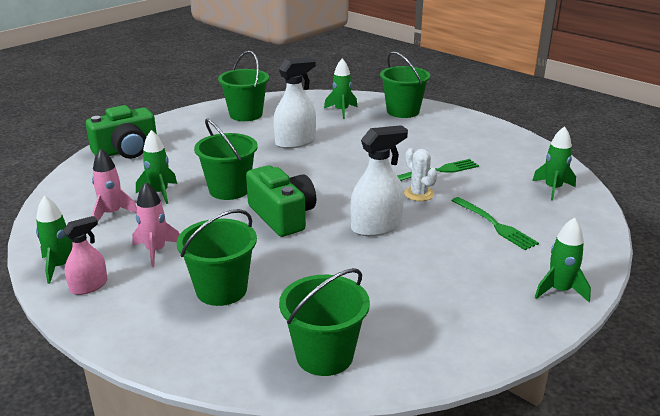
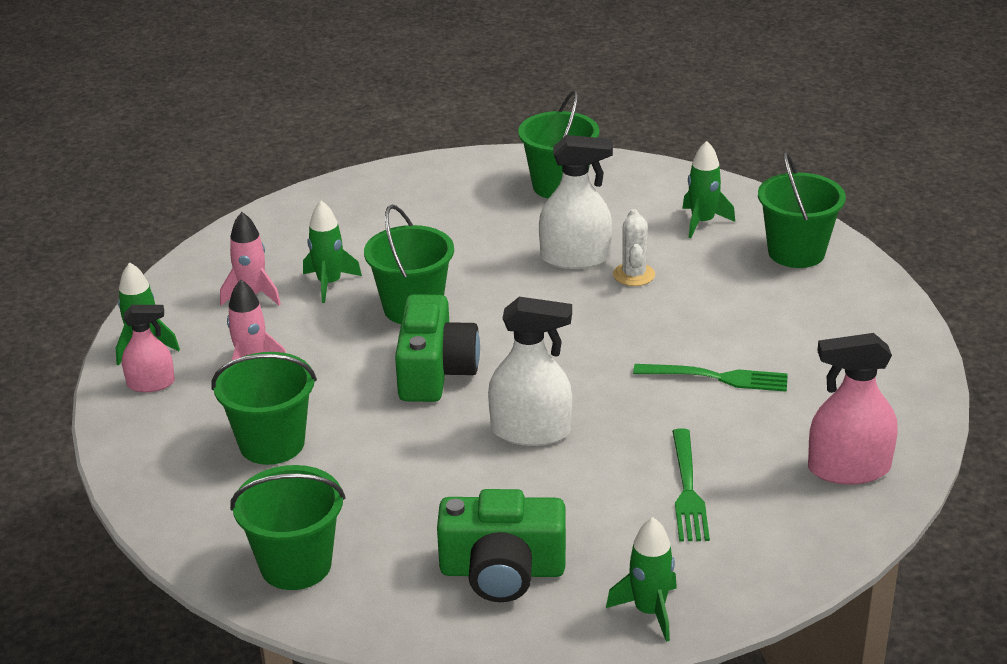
camera: 35 degrees right, 5 degrees up
(126, 150) = (351, 201): green camera -> green camera (502, 570)
(418, 194) = (644, 404): white cactus -> white cactus (634, 275)
(553, 189) = (848, 469): green rocket -> pink spray bottle

